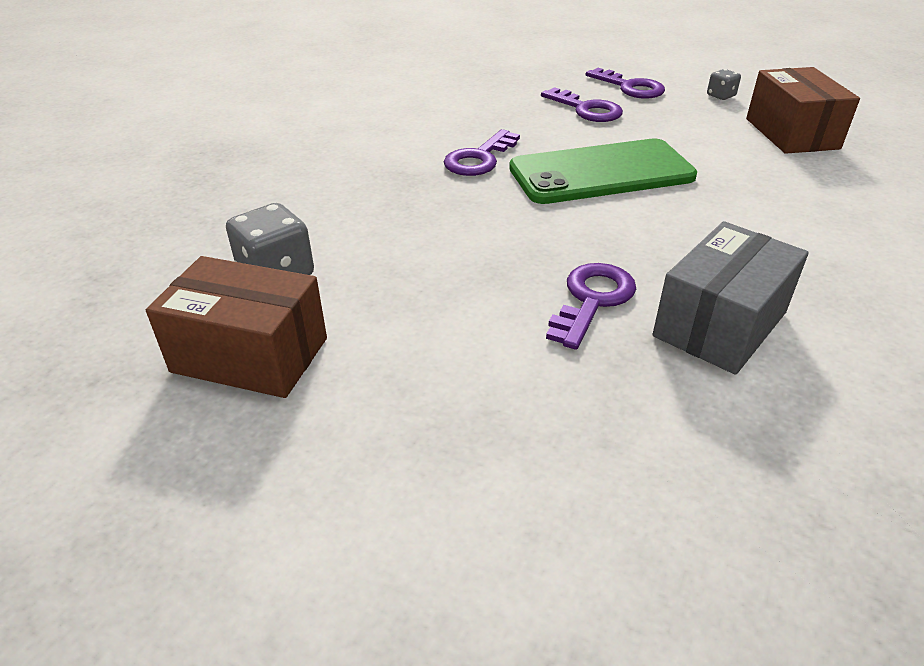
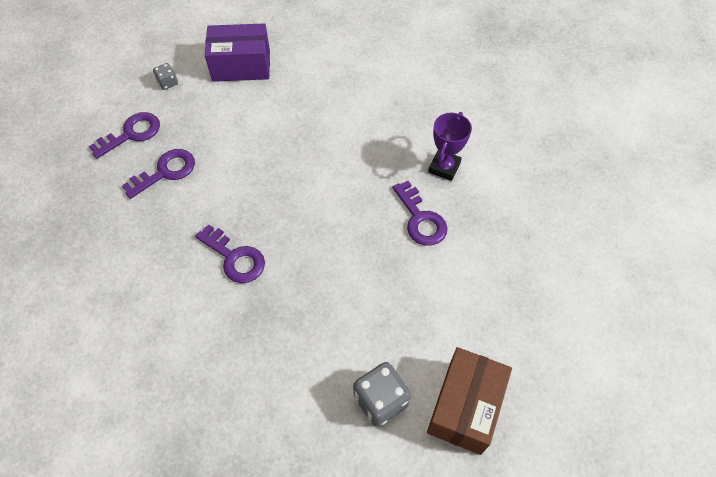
camera: 85 degrees left, 20 degrees up
(592, 300) = (420, 219): purple key -> purple key turned 150 degrees counterclockwise
(601, 173) = (274, 184): green phone -> none
(720, 324) = (444, 167): grey box -> purple trophy
(791, 133) = (241, 65): brown box -> purple box

